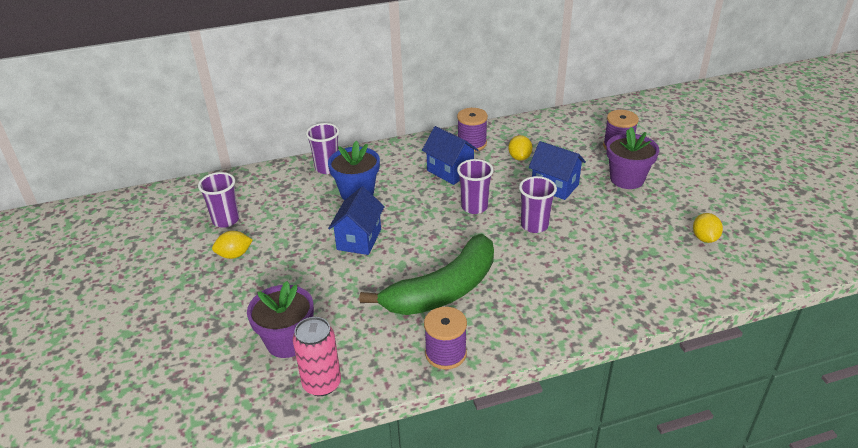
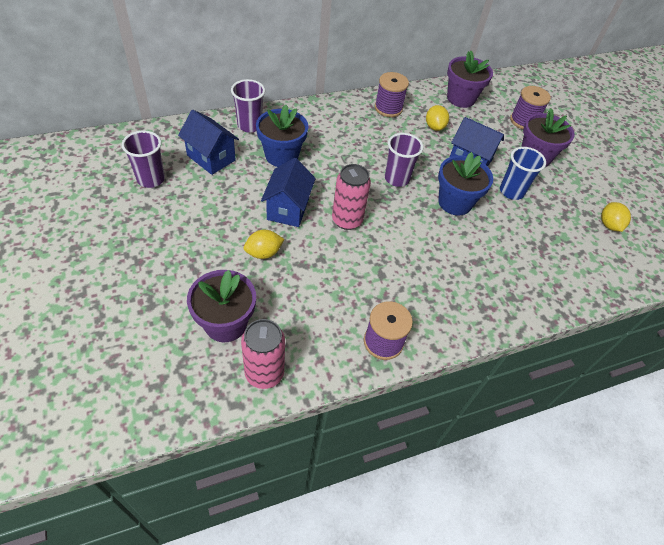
camera: 10 degrees left, 15 degrees up
(234, 255) = (163, 220): yellow lemon -> yellow lemon (263, 253)
(418, 246) = (347, 220): none -> pink can
(443, 290) = (375, 270): green banana -> none
(450, 171) = (370, 137): blue house -> blue house (211, 158)
(534, 225) = (455, 202): purple cup -> blue flower pot
(551, 130) = (461, 98): none -> purple flower pot
(597, 212) = (511, 191): none -> blue cup

